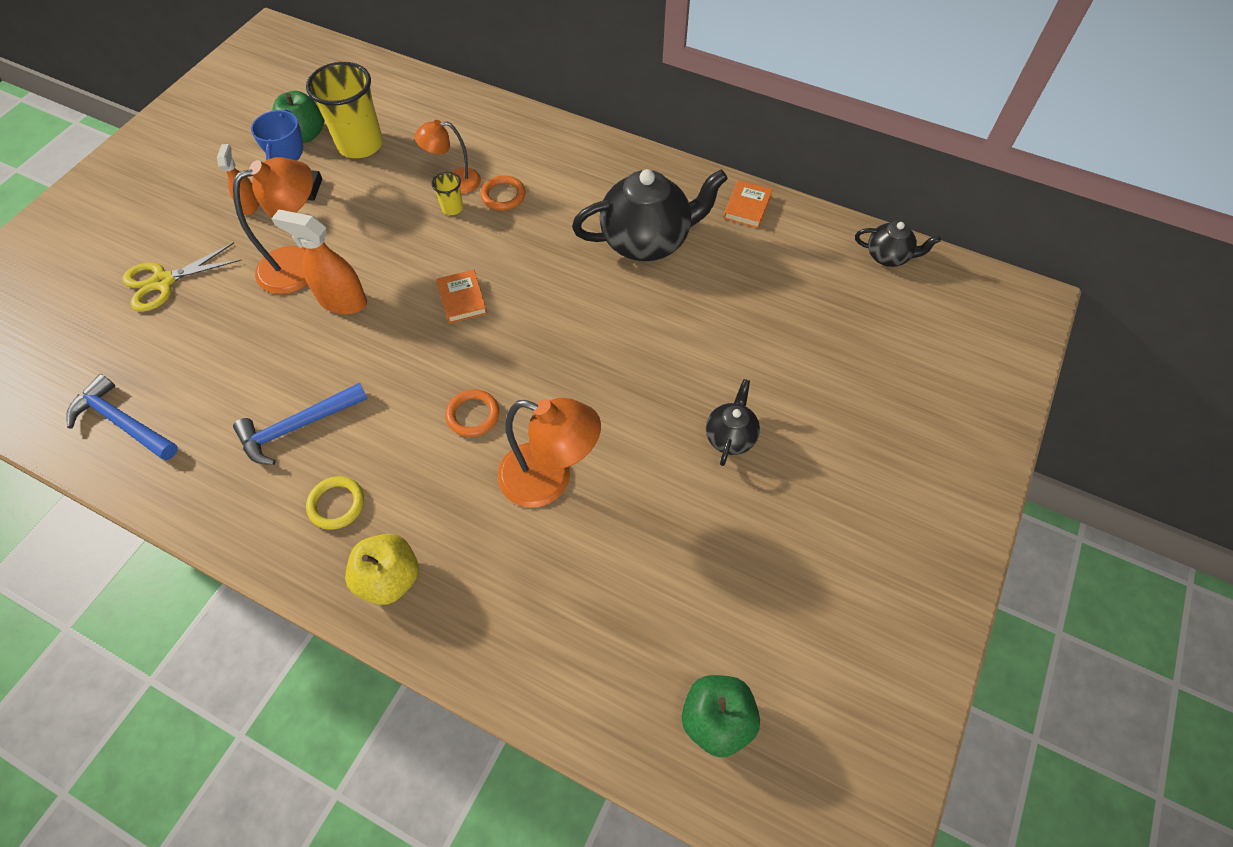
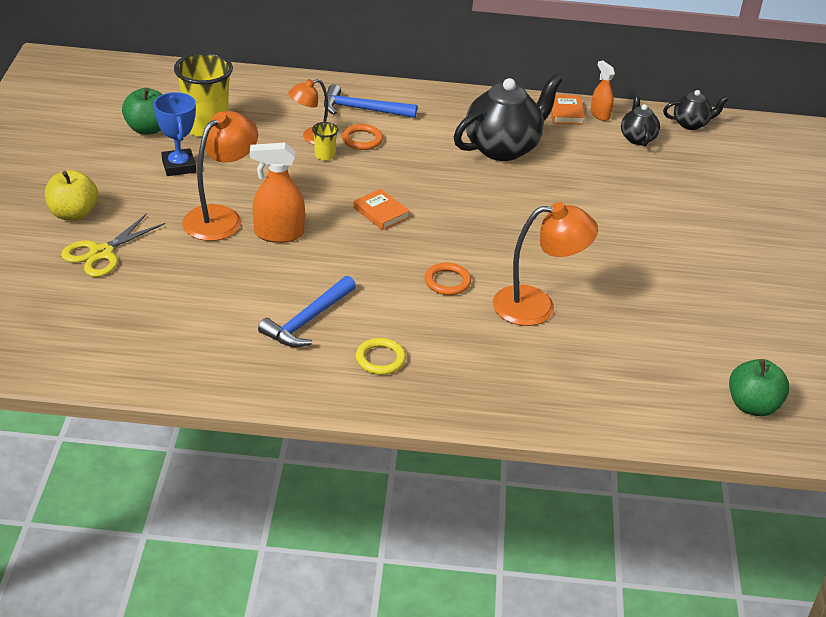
camera: 25 degrees left, 20 degrees down
(123, 422) = (148, 351): blue hammer -> blue hammer (362, 109)
(250, 205) = (138, 186): orange spray bottle -> orange spray bottle (600, 114)
(390, 578) = (459, 391): yellow apple -> yellow apple (73, 214)
(730, 437) = (652, 252): black teapot -> black teapot (637, 138)

